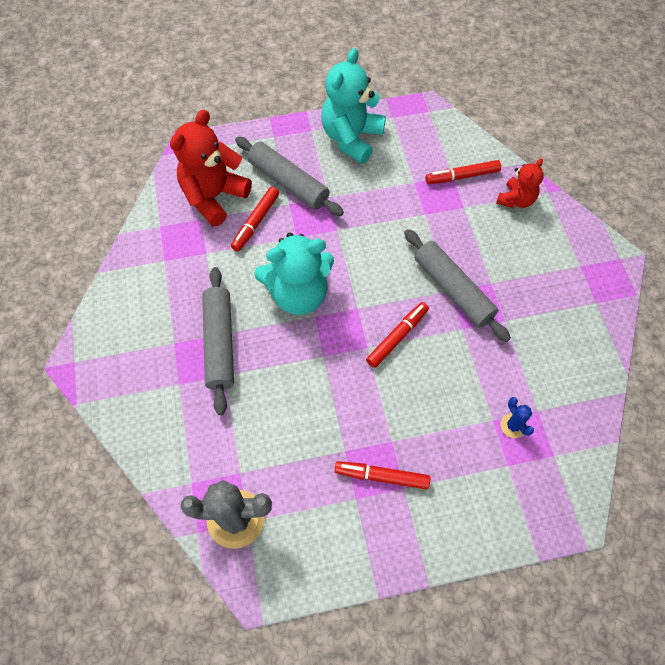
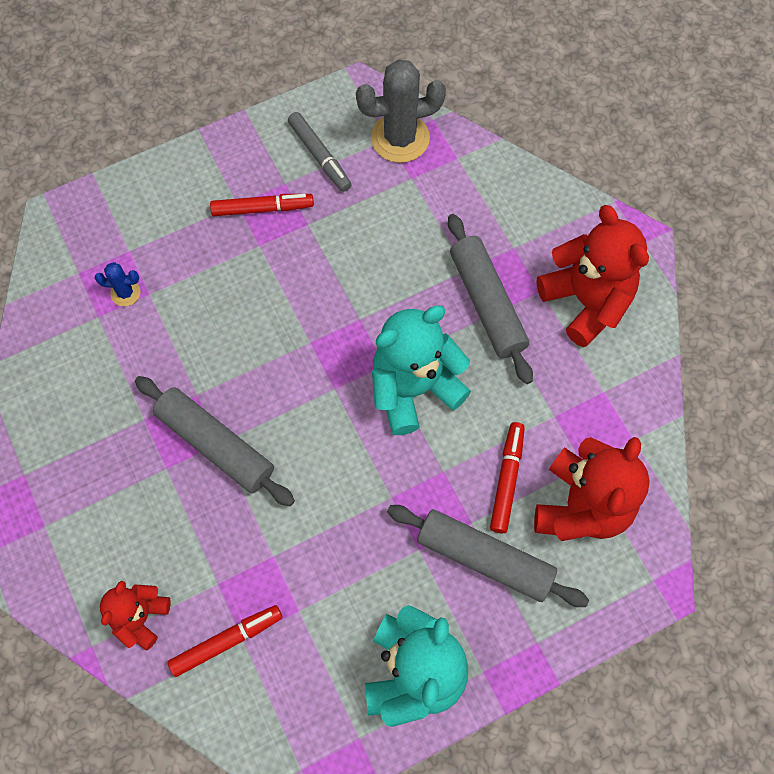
camera: 165 degrees right, 5 degrees up
(143, 326) = (586, 301): none -> red teddy bear
(317, 519) = (319, 156): none -> grey marker
(397, 337) = (276, 363): red marker -> none
(513, 426) = (125, 293): blue cactus -> blue cactus turned 45 degrees counterclockwise

